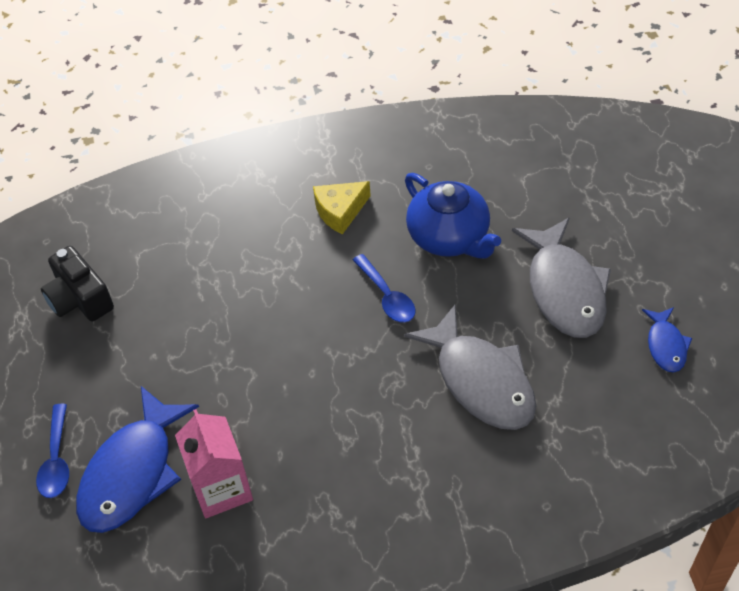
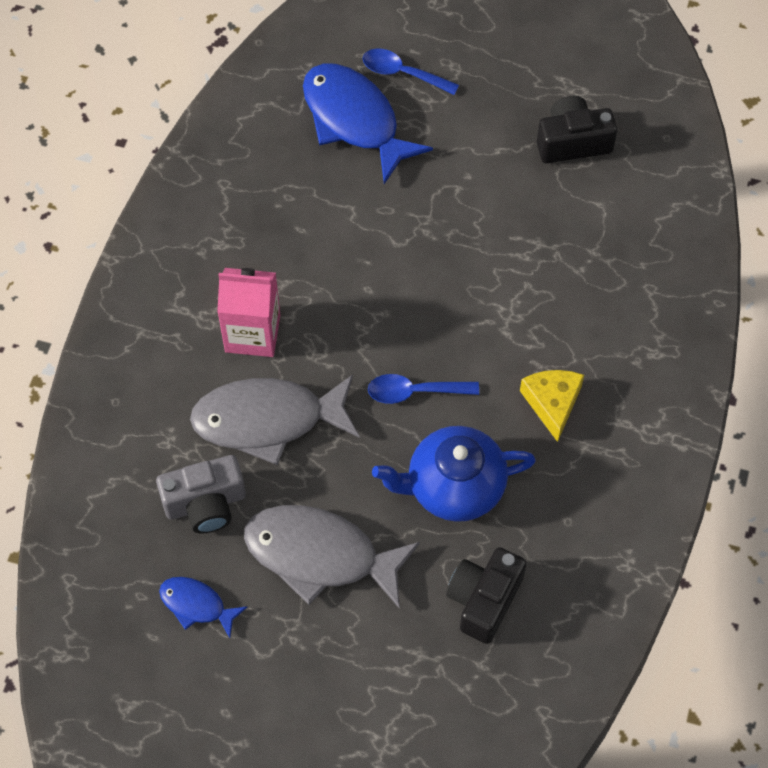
camera: 115 degrees right, 10 degrees up
(221, 488) = (296, 175): pink carton -> pink carton (252, 333)
(521, 184) = (484, 600): none -> black camera
(583, 385) = (205, 503): none -> grey camera

